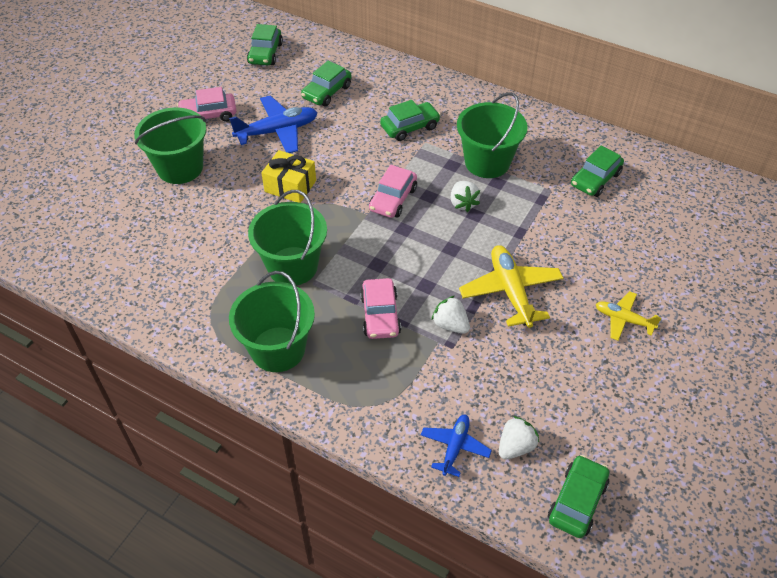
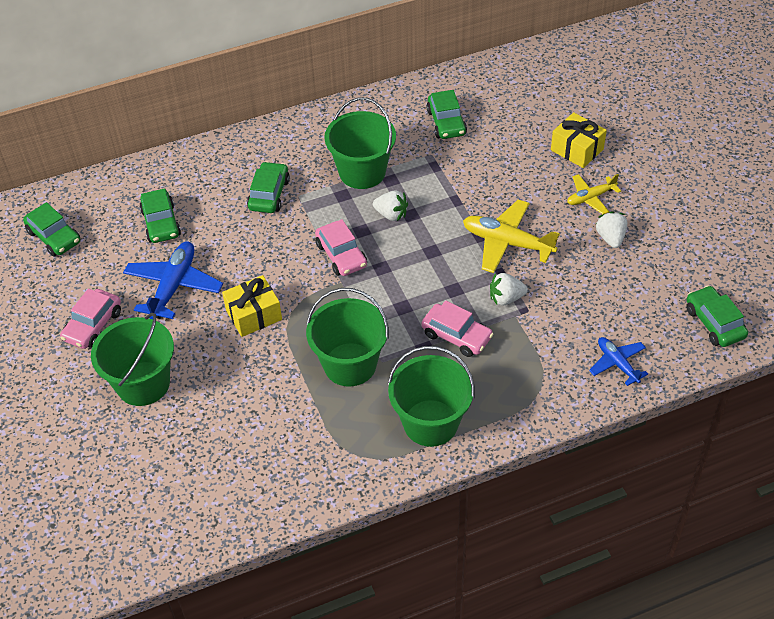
camera: 50 degrees left, 0 degrees up
(515, 446) = (645, 328): white strawberry -> white strawberry (610, 238)
(667, 278) = (577, 149): none -> yellow gift

